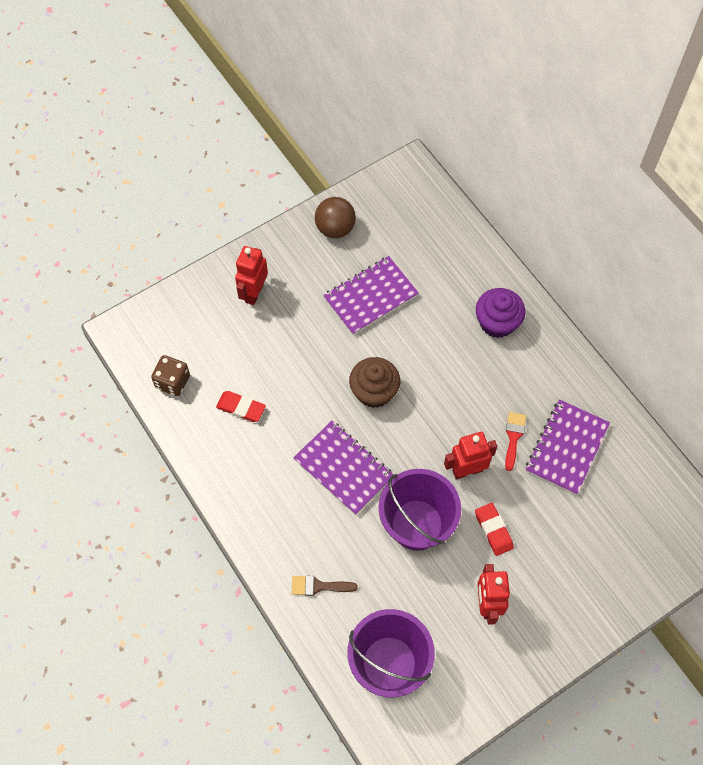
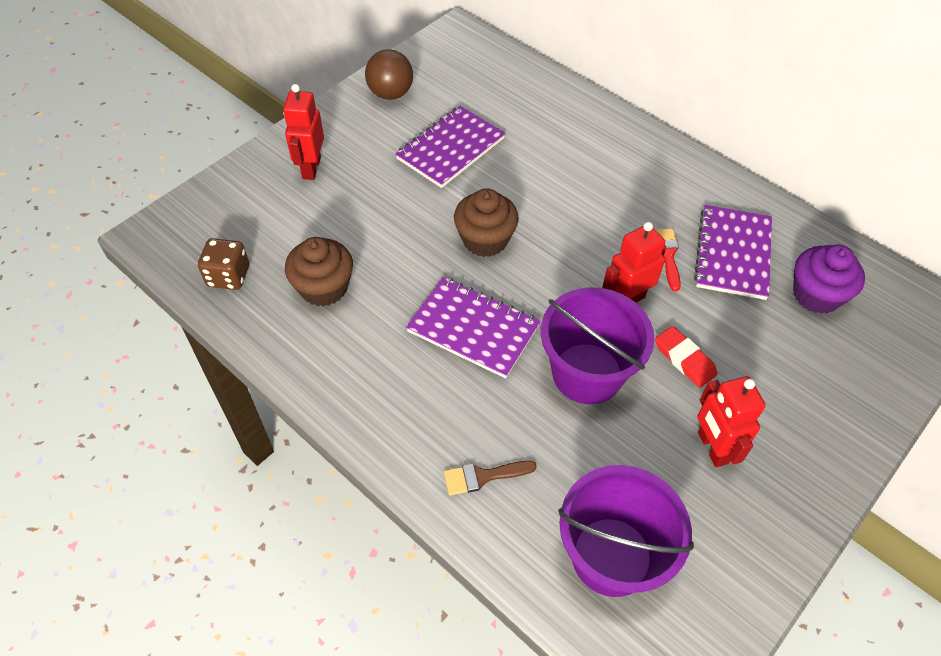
camera: 15 degrees left, 10 degrees down
(241, 408) = (323, 288): red eraser -> brown cupcake
(497, 322) = (603, 148): purple cupcake -> purple cupcake (816, 295)

